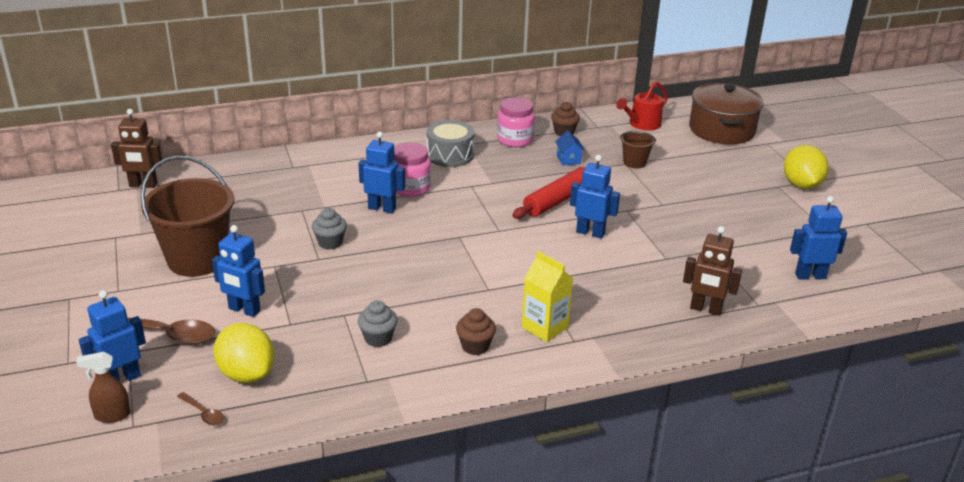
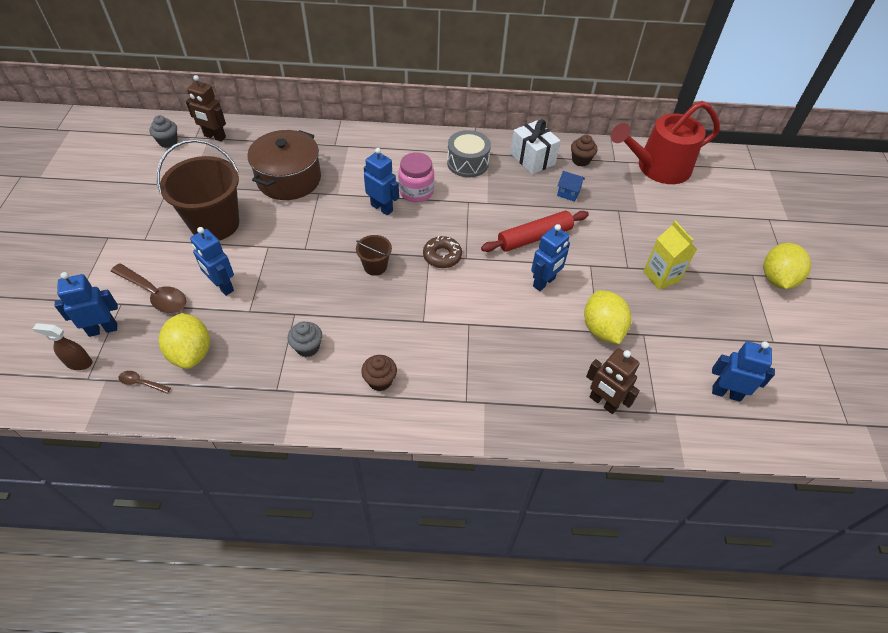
camera: 20 degrees right, 20 degrees up
(204, 413) = (141, 383): brown spoon -> brown spoon turned 135 degrees clockwise
(330, 243) = (322, 234): grey cupcake -> grey cupcake (168, 142)
(473, 234) = (442, 256): none -> brown donut
(515, 140) = (532, 159): pink jar -> white gift
(544, 327) = (448, 378): yellow carton -> yellow carton (661, 276)
(568, 159) = (568, 193): blue house -> blue house turned 75 degrees counterclockwise
(590, 232) = (544, 282): blue robot -> blue robot turned 90 degrees clockwise
(634, 162) = (627, 211): brown bucket -> brown bucket (375, 266)
(642, 124) = (658, 167): red watering can -> red watering can, size x1.79
(669, 255) = (602, 329): none -> yellow lemon
(722, 130) = (732, 192): brown pot -> brown pot (289, 179)

